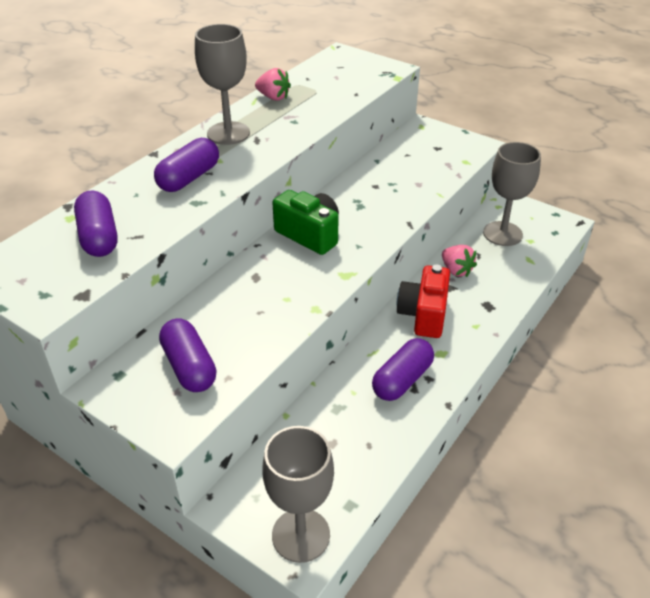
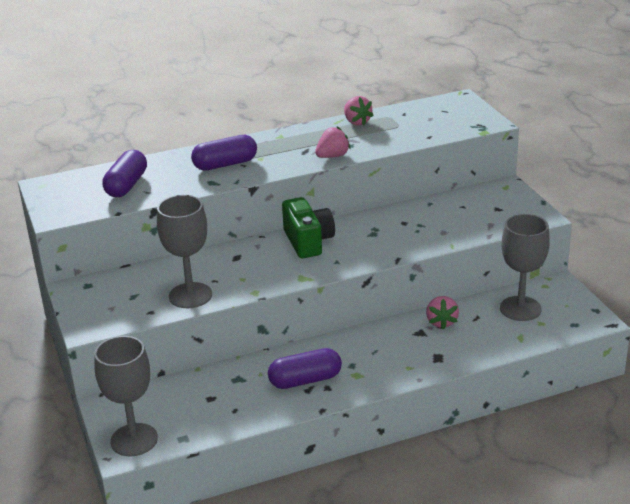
camera: 35 degrees right, 10 degrees down
(189, 367) = (133, 296): purple capsule -> none
(228, 133) = (289, 140): grey goblet -> grey goblet (190, 295)
(290, 137) = (332, 156): none -> pink strawberry
(423, 315) = (374, 344): red camera -> none

